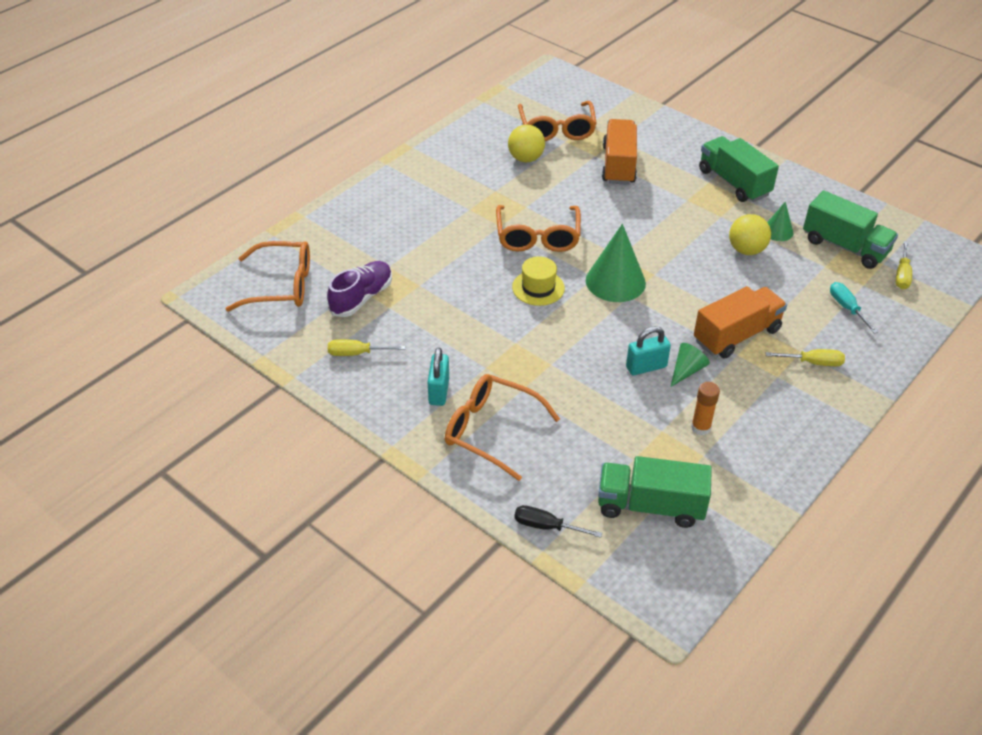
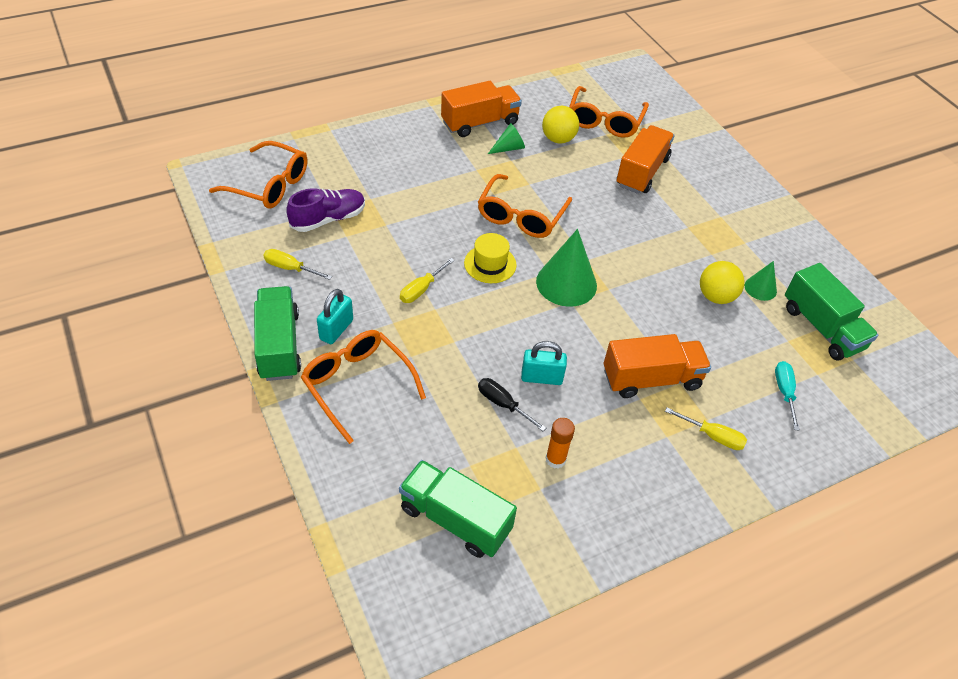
camera: 20 degrees right, 5 degrees up
(444, 166) = (480, 123): none -> orange truck
(546, 526) = (345, 499): black screwdriver -> black screwdriver (503, 404)
(687, 370) = (579, 396): green cone -> green cone (509, 148)
(734, 182) = (745, 225): green truck -> green truck (279, 345)
(902, 275) = (866, 378): yellow screwdriver -> yellow screwdriver (421, 289)

